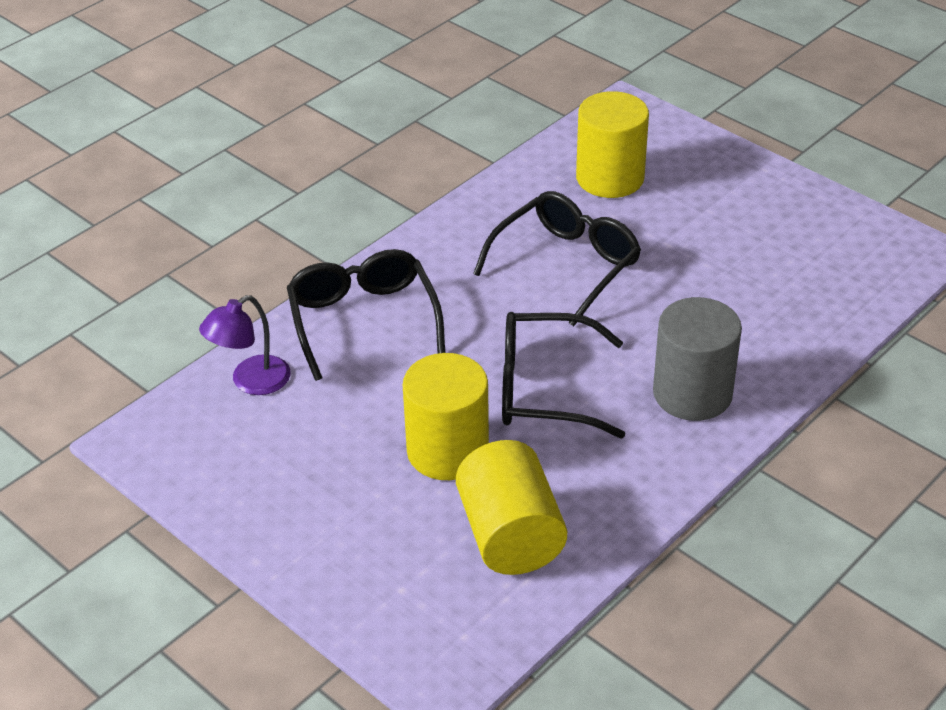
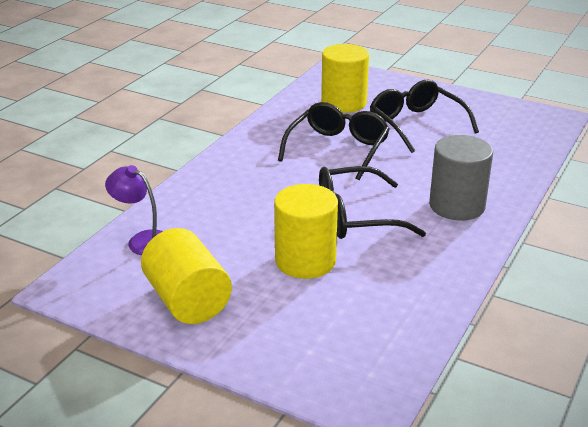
camera: 15 degrees left, 10 degrees down
(251, 382) = (142, 240): purple lamp -> purple lamp turned 90 degrees clockwise
(363, 321) = (211, 195): black glasses -> black glasses (416, 125)
(510, 535) = (374, 304): yellow cylinder -> yellow cylinder (187, 300)

